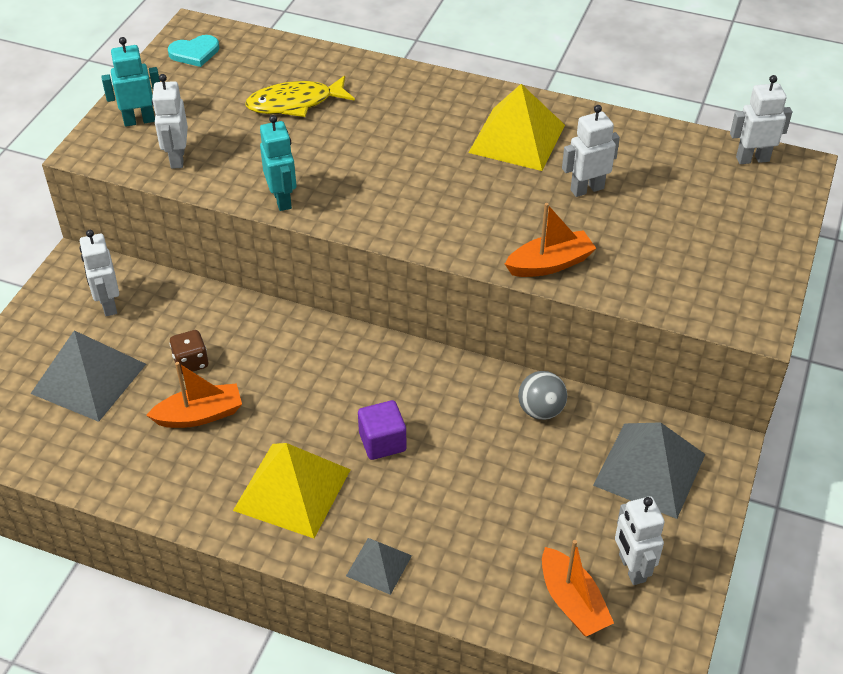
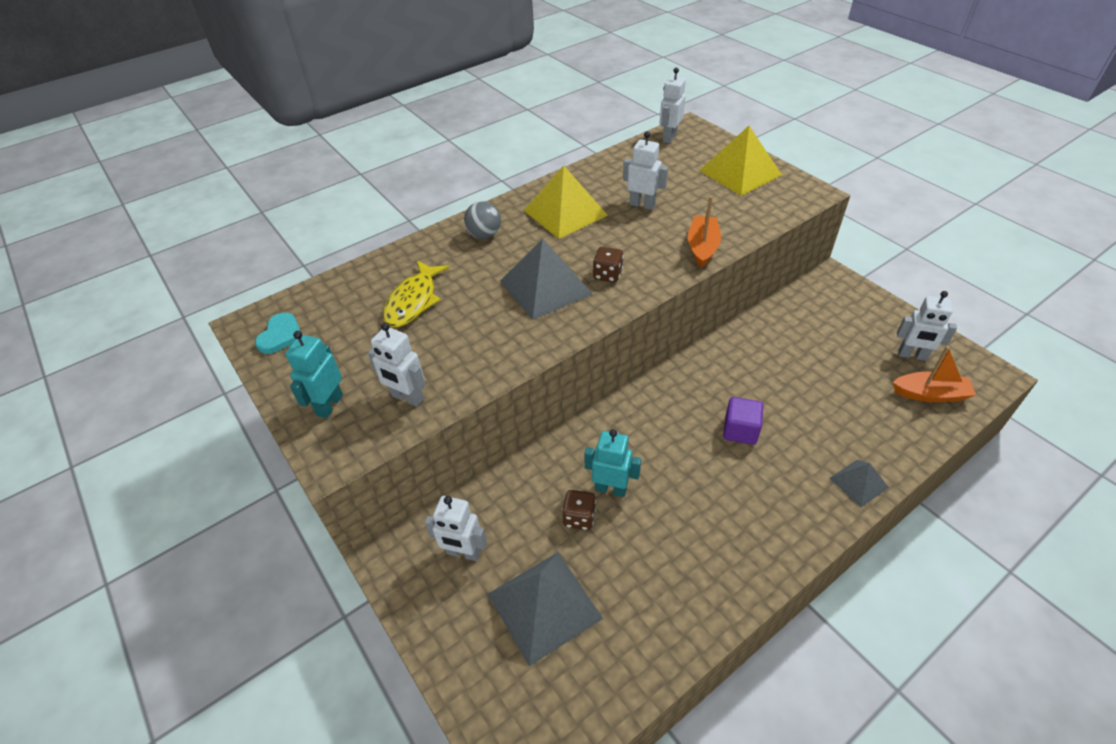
camera: 55 degrees left, 0 degrees up
(200, 415) = (643, 535): orange boat -> none
(282, 199) = (522, 351): turquoise robot -> turquoise robot (611, 488)
(292, 490) = (759, 505): yellow pyramid -> yellow pyramid (740, 173)
(439, 210) = (607, 275): none -> brown dice
(541, 410) = (758, 338): grey ball -> grey ball (484, 235)
(587, 189) = (642, 205): white robot -> white robot turned 105 degrees clockwise
(650, 469) = (835, 312): grey pyramid -> grey pyramid (545, 287)

